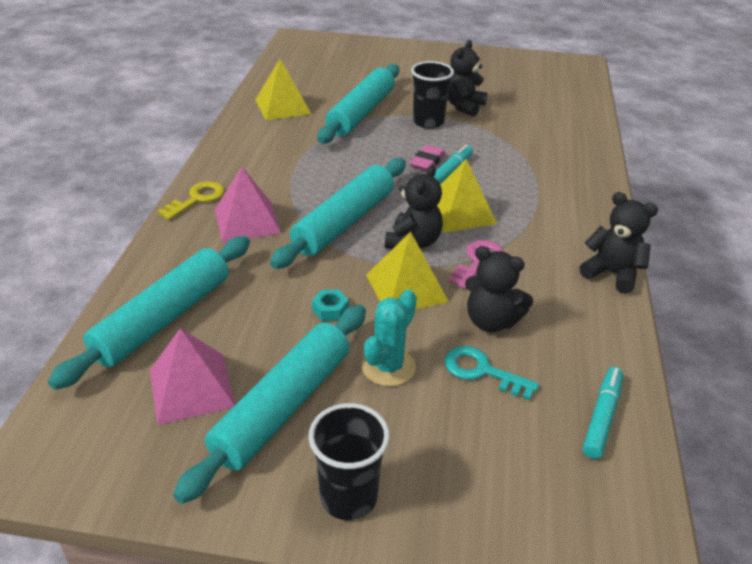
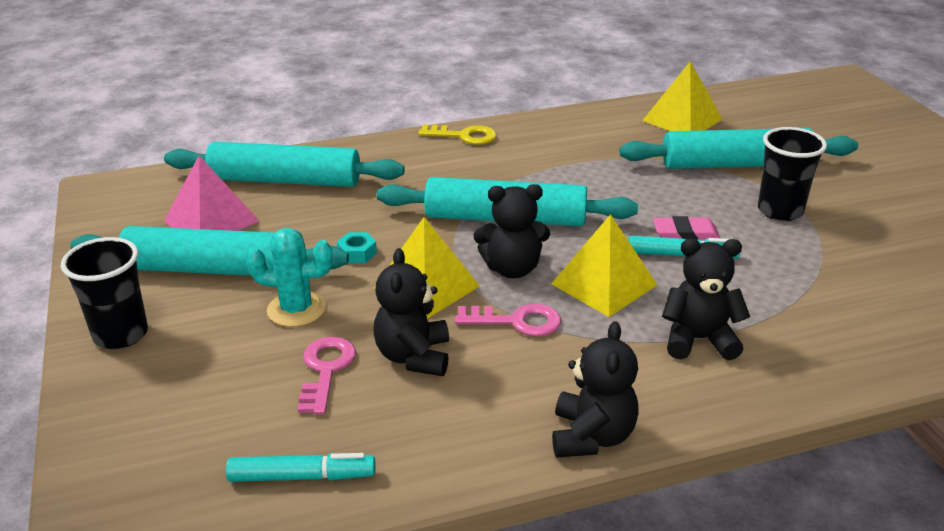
camera: 65 degrees right, 5 degrees down
(247, 221) = (454, 169): pink pyramid -> none
(463, 106) = (860, 225): black teddy bear -> black teddy bear (698, 340)
(482, 371) = (326, 370): turquoise key -> pink key

